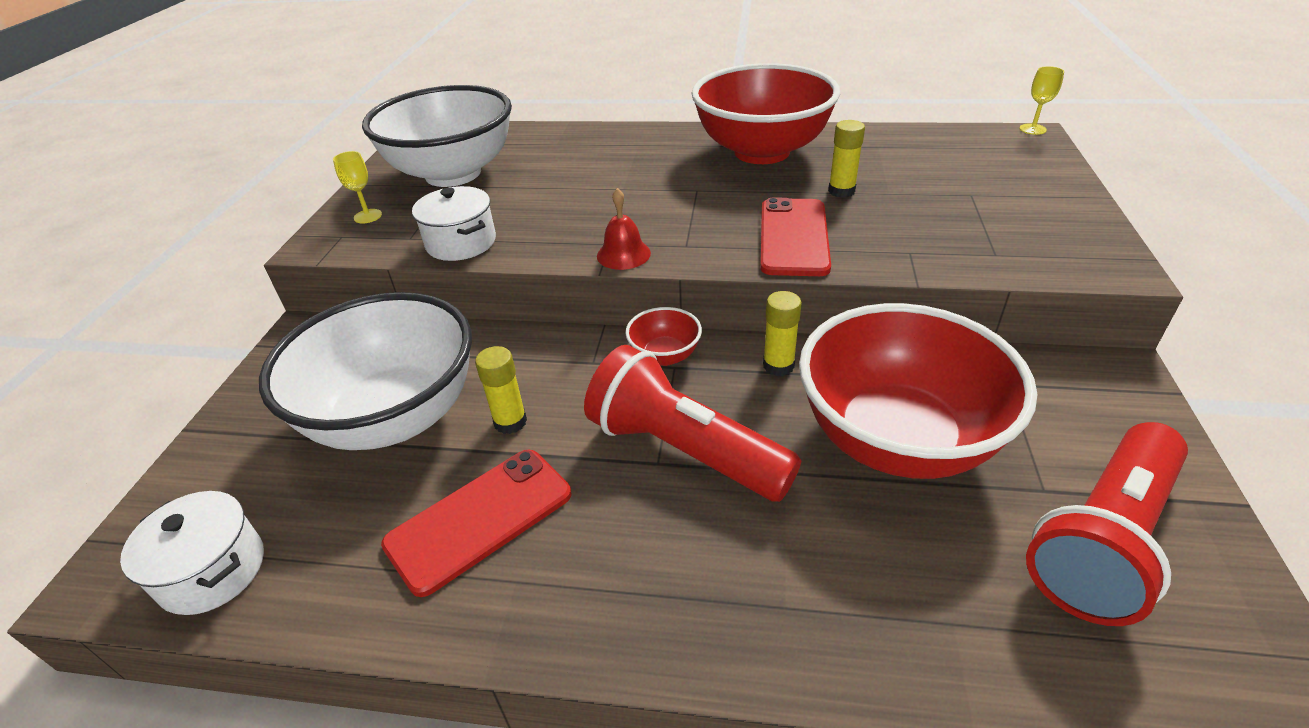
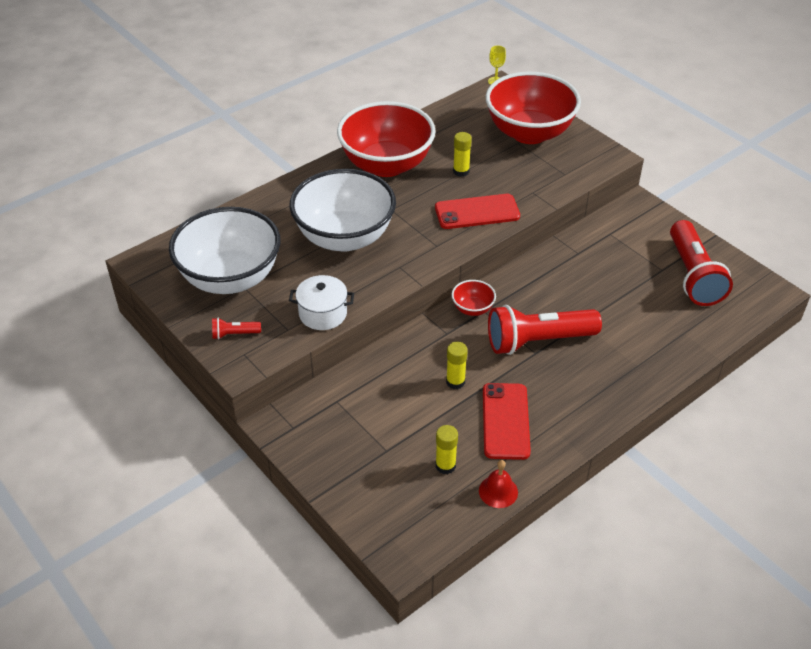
camera: 50 degrees left, 5 degrees up
(212, 571) = (439, 518): white pot -> none
(368, 216) = (234, 334): yellow goblet -> red flashlight
(394, 417) = (402, 418): white bowl -> white bowl (344, 237)
(623, 254) = (416, 268): red bell -> red bell (498, 491)
(778, 365) = (523, 281): yellow glue stick -> yellow glue stick (445, 466)
(794, 237) = (477, 212): red phone -> red phone turned 60 degrees counterclockwise
(896, 439) = (601, 283): red bowl -> red bowl (529, 133)

